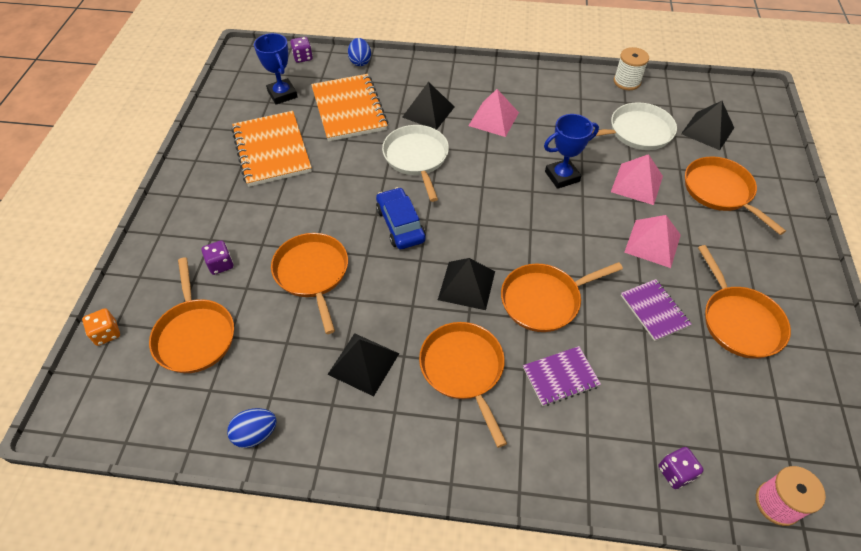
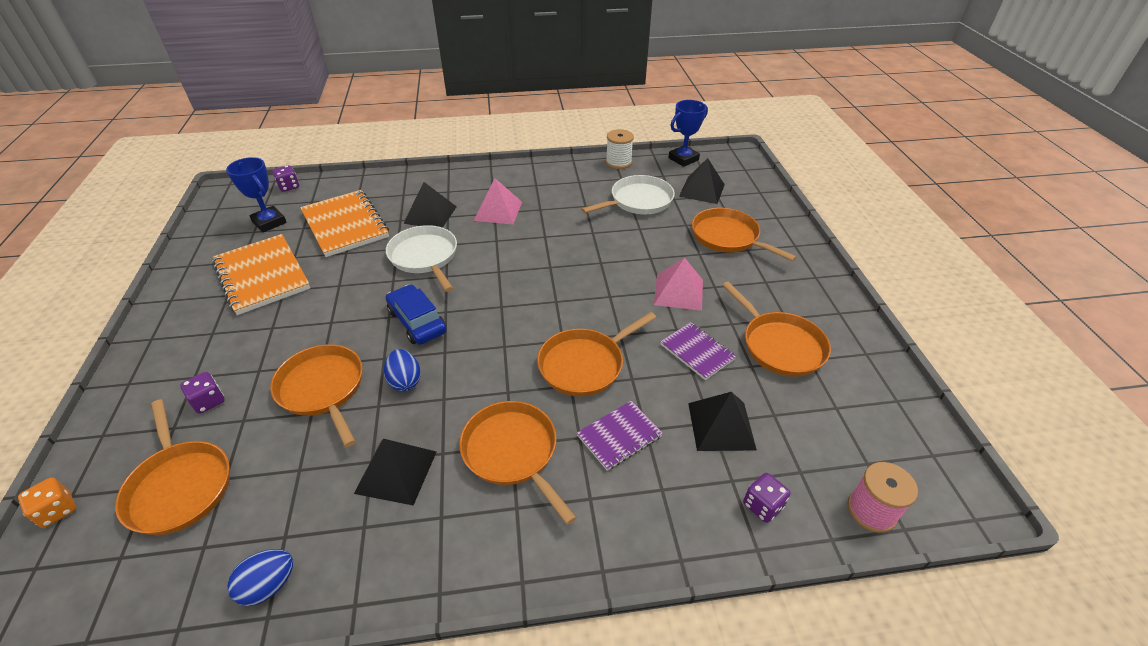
camera: 15 degrees left, 10 degrees down
(360, 62) = (352, 182): blue egg -> blue egg (405, 381)
(466, 285) = (500, 366): black pyramid -> black pyramid (721, 426)
(562, 176) = (576, 249): blue trophy -> blue trophy (683, 159)
(637, 184) = (650, 243): pink pyramid -> none

